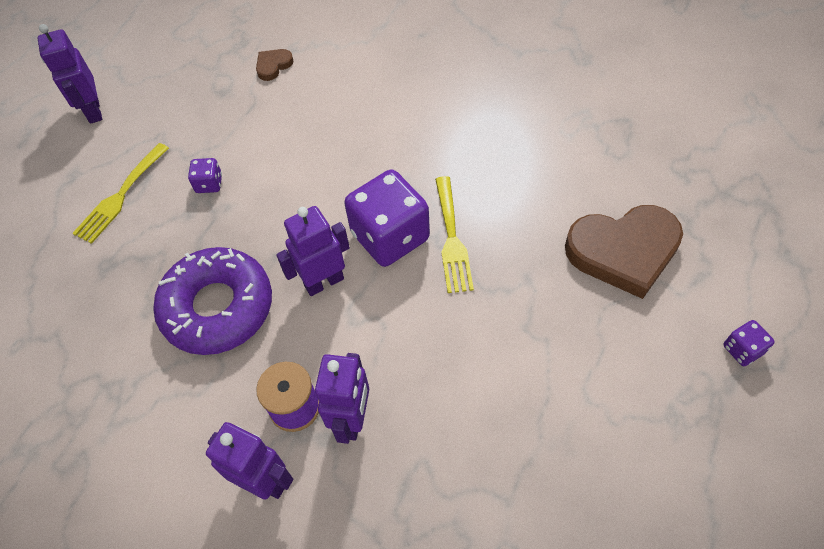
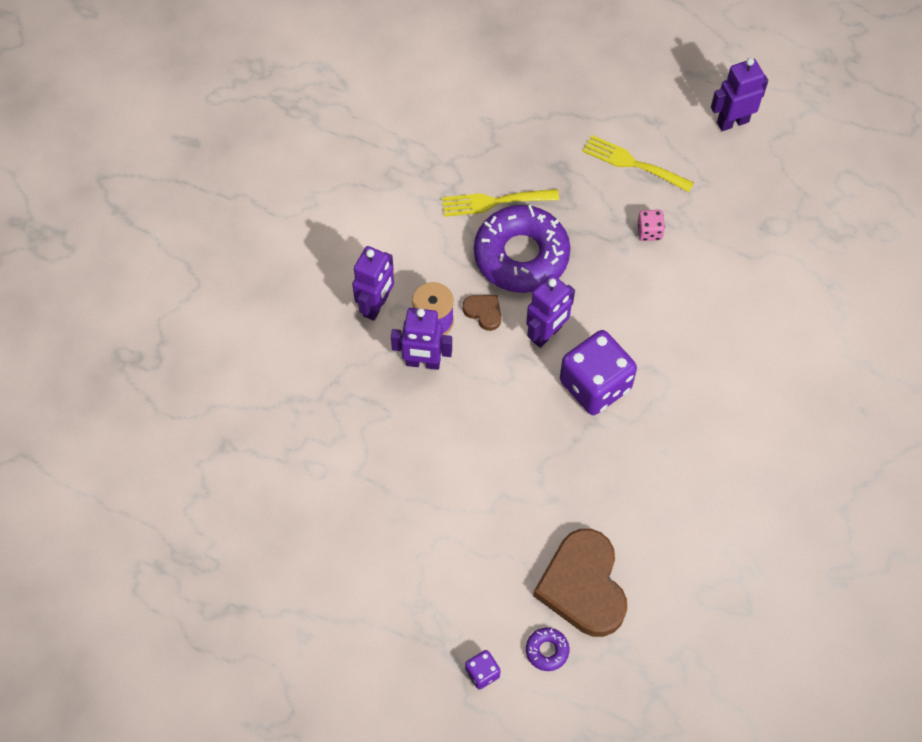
camera: 85 degrees right, 5 degrees up
(209, 184) = (649, 231): purple dice -> pink dice
(273, 66) = (804, 269): brown heart -> brown heart (483, 312)
(324, 282) = (546, 334): purple robot -> purple robot turned 75 degrees clockwise
(452, 239) = (594, 437): yellow fork -> yellow fork (494, 202)
(702, 286) = (547, 650): none -> purple donut

